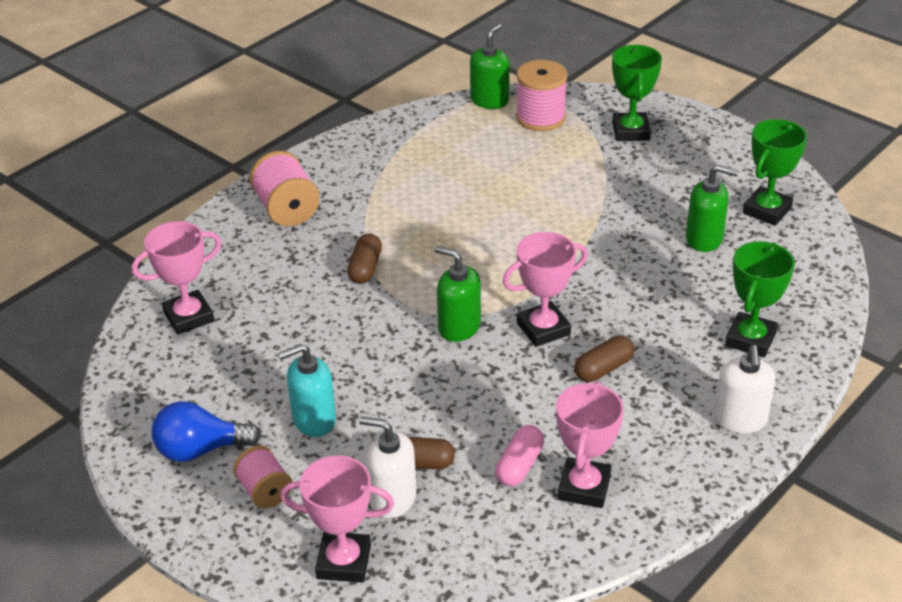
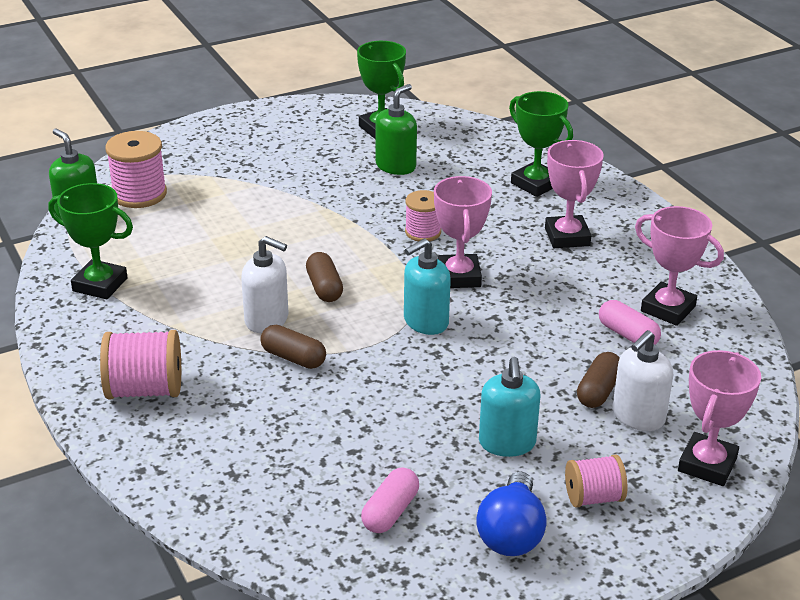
camera: 70 degrees left, 5 degrees down
(189, 317) = (283, 503): pink trophy -> pink trophy (567, 237)
(200, 375) = (390, 512): none -> pink capsule
(459, 327) = (425, 322): green soap dispenser -> turquoise soap dispenser
(601, 287) = (423, 232): none -> pink spool
(603, 369) = (530, 260): brown capsule -> brown capsule (324, 288)
(631, 131) = (210, 155): green trophy -> green trophy (100, 284)
(740, 420) = (625, 216): white soap dispenser -> white soap dispenser (267, 320)

